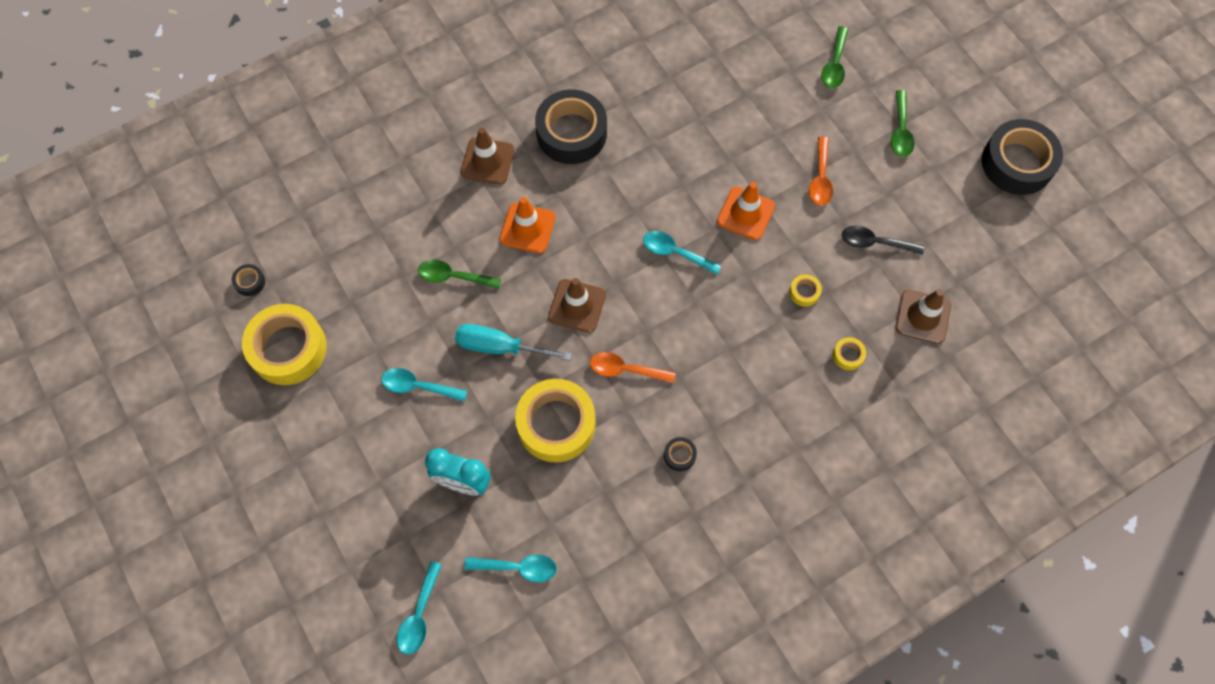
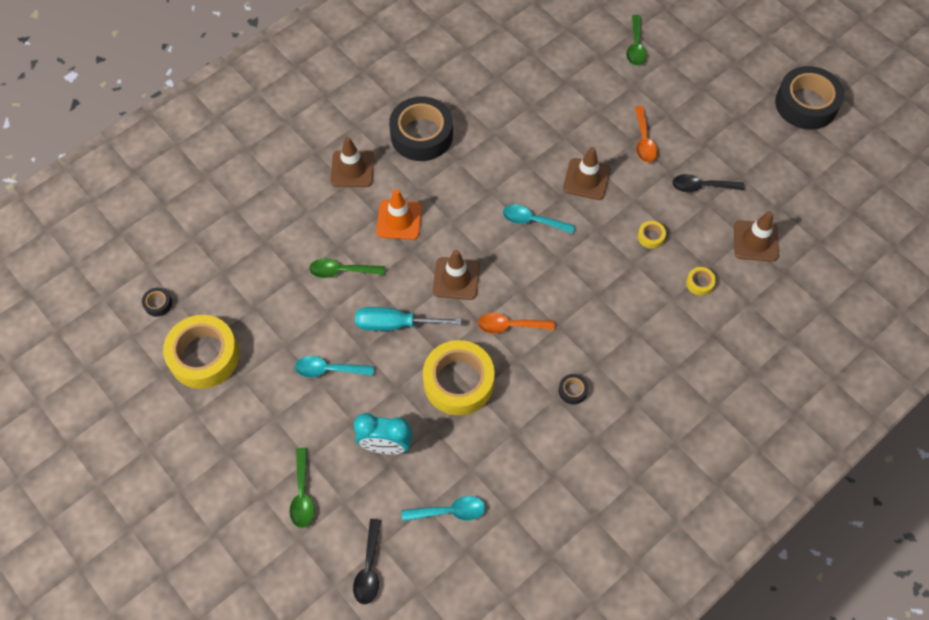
camera: 10 degrees left, 5 degrees down
(419, 615) = (369, 568): turquoise spoon -> black spoon
(745, 213) = (586, 179): orange traffic cone -> brown traffic cone
(900, 131) = (703, 92): green spoon -> green spoon (302, 494)

